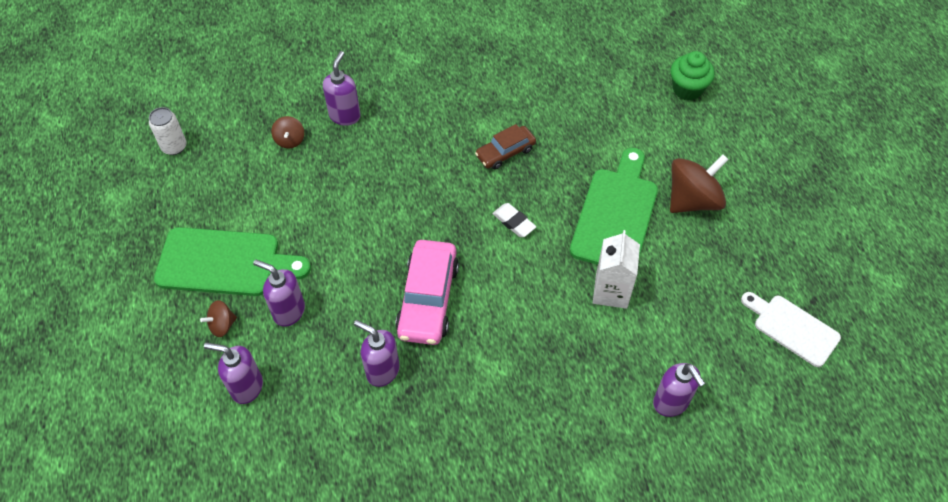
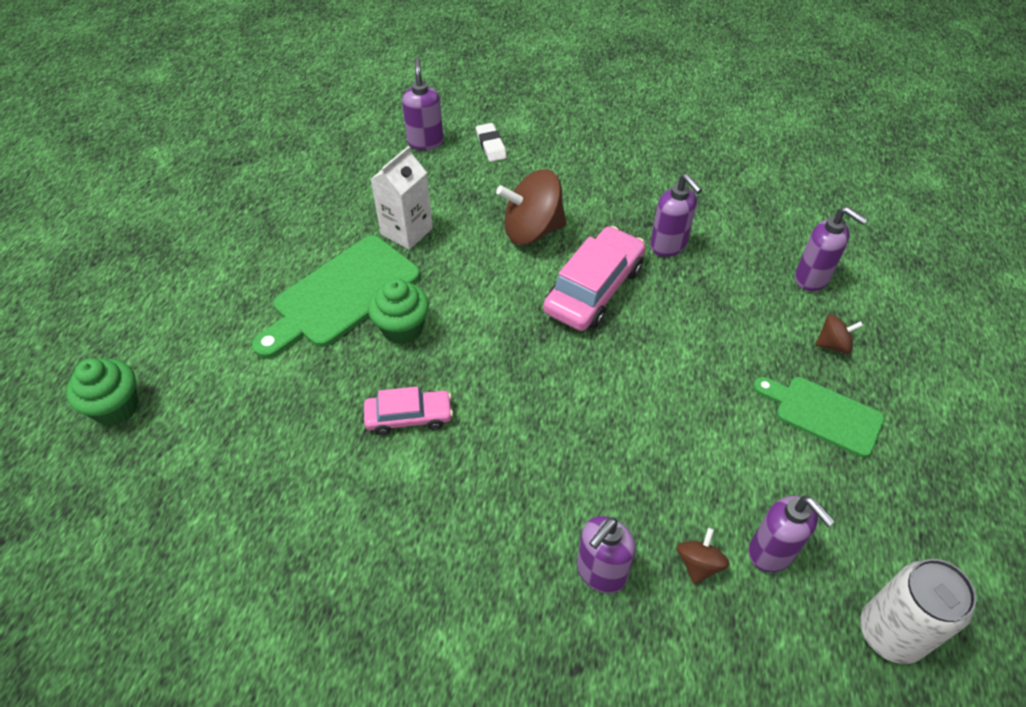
camera: 155 degrees left, 5 degrees down
(174, 147) = (890, 633): white can -> white can, size x1.51
(225, 263) = (823, 414): green cutting board -> green cutting board, size x0.64
(288, 311) = (752, 331): purple soap dispenser -> purple soap dispenser (771, 552)
(505, 152) = (409, 417): brown car -> pink car
(514, 222) = (456, 329): white eraser -> white eraser (491, 145)
(553, 208) = (402, 328): none -> green cupcake
(692, 200) = (250, 279): brown spinning top -> brown spinning top (532, 230)
(792, 328) = (277, 151): white cutting board -> none

